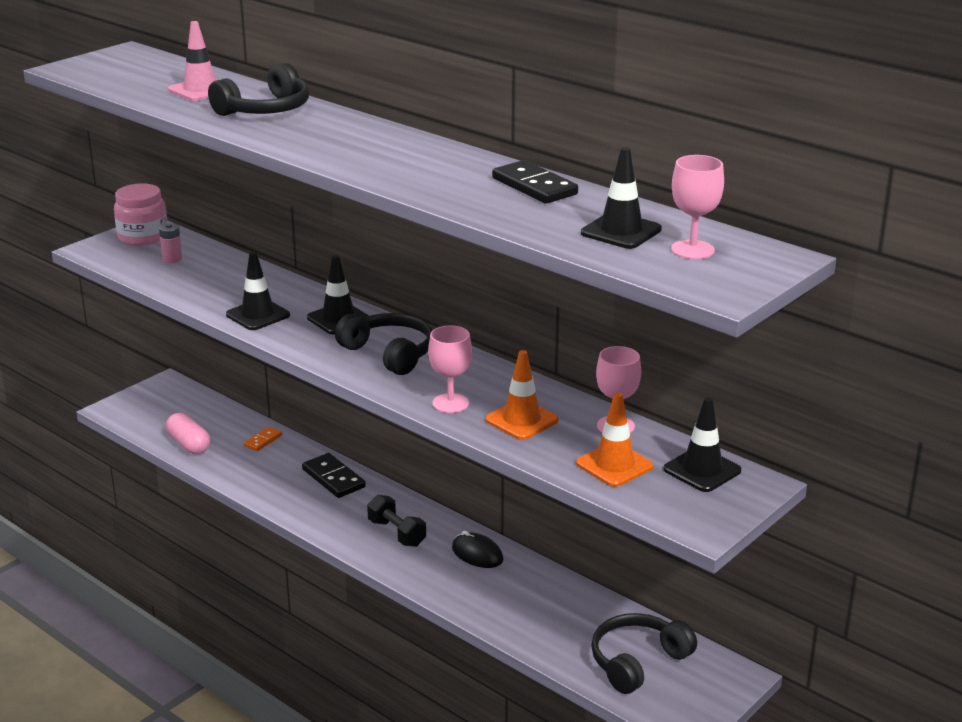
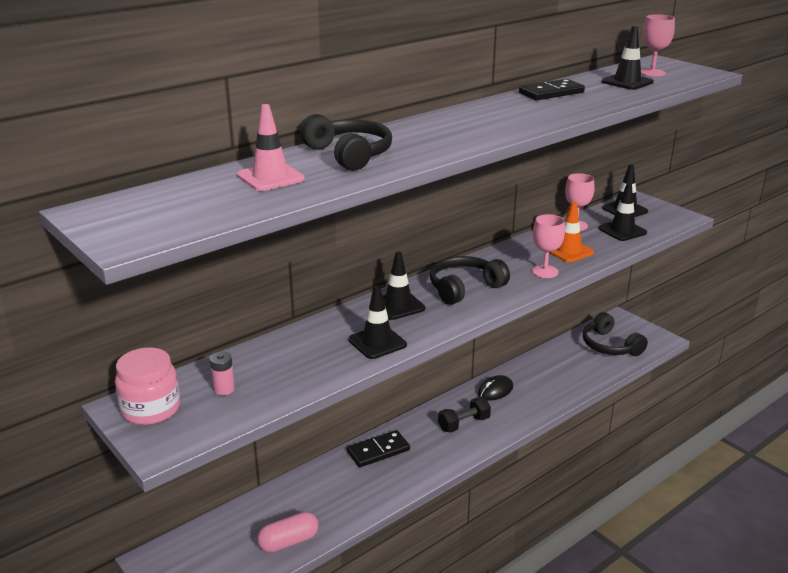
camera: 80 degrees left, 0 degrees up
(263, 441) = (301, 490): orange domino -> none
(614, 465) = (622, 231): orange traffic cone -> black traffic cone

